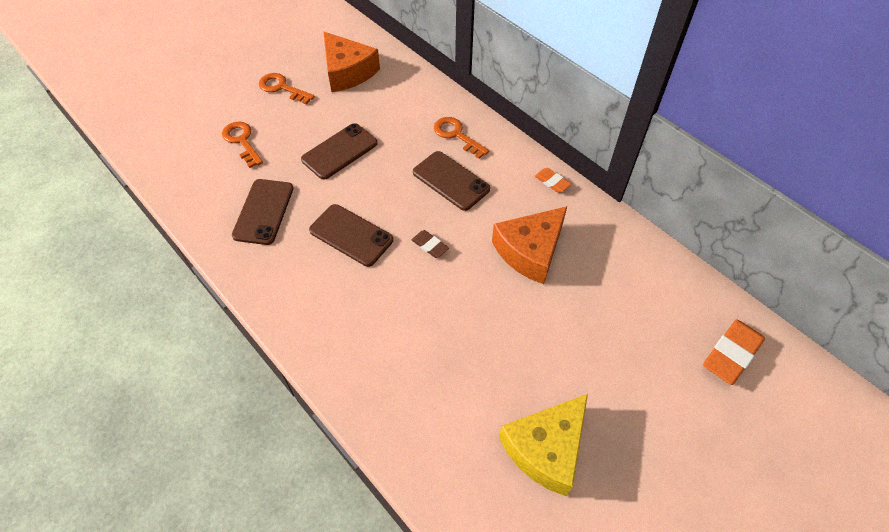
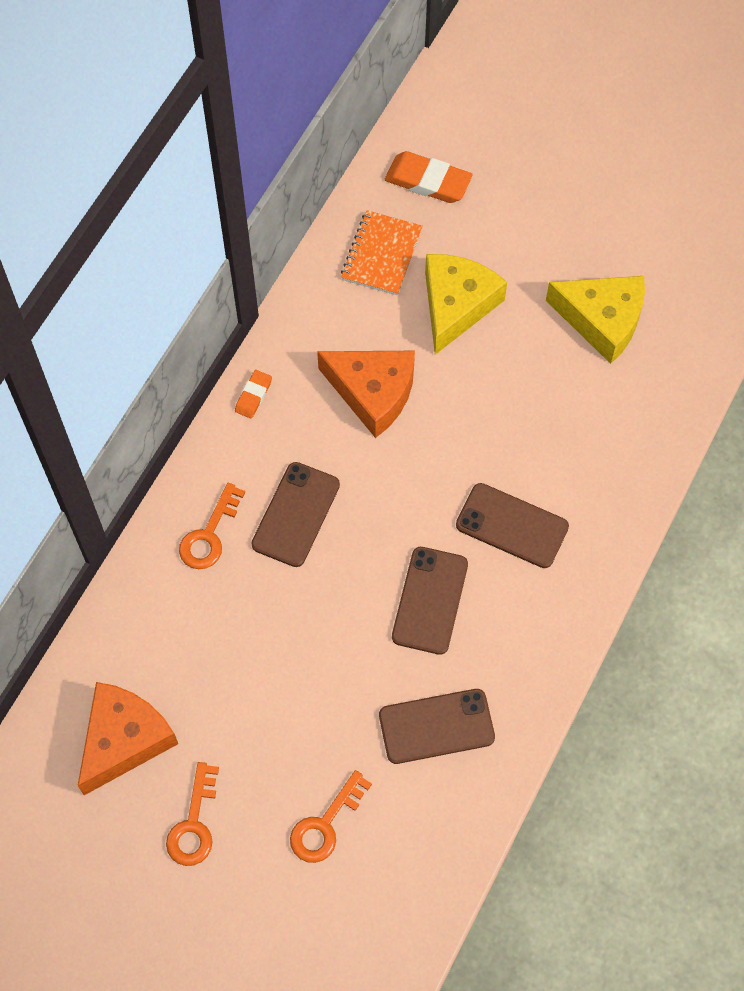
camera: 110 degrees left, 10 degrees up
(340, 151) = (295, 677): brown phone -> brown phone (512, 525)
(430, 246) = (409, 504): brown eraser -> none
(594, 333) = (456, 305): none -> yellow cheese
(658, 295) = (382, 254): none -> orange notebook

